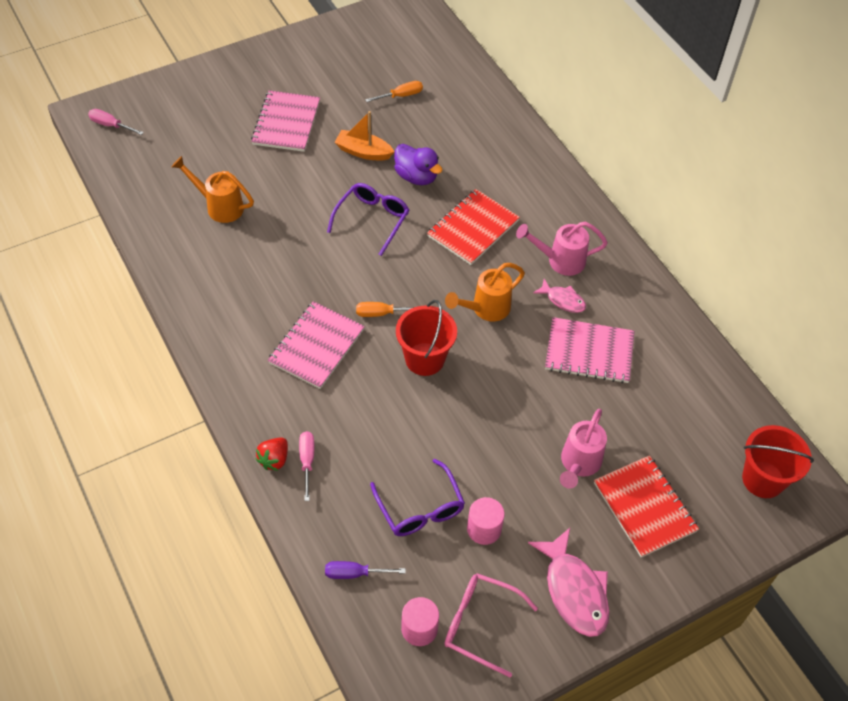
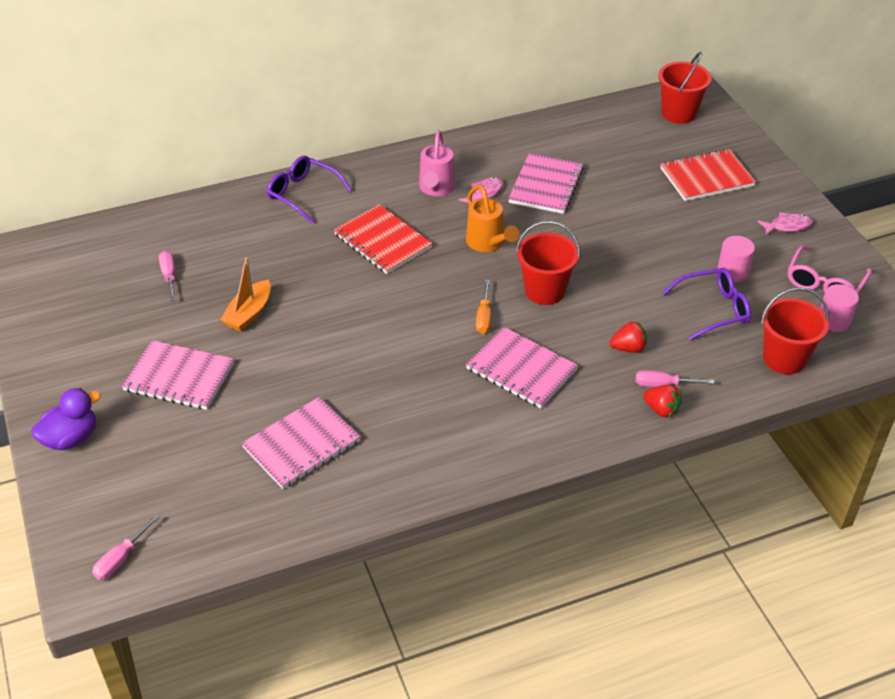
camera: 80 degrees left, 10 degrees down
(219, 206) = (302, 444): orange watering can -> pink notebook
(353, 431) = (628, 348): none -> red strawberry
(354, 573) = (784, 359): purple screwdriver -> red bucket
(372, 220) = (354, 314): purple glasses -> purple glasses (303, 194)
(401, 95) = (169, 276): orange screwdriver -> pink screwdriver
(416, 176) = (299, 275): purple duck -> purple duck (71, 438)
(574, 591) = (787, 226): pink fish -> pink fish, size x0.55
(579, 464) = (665, 207): pink watering can -> none

